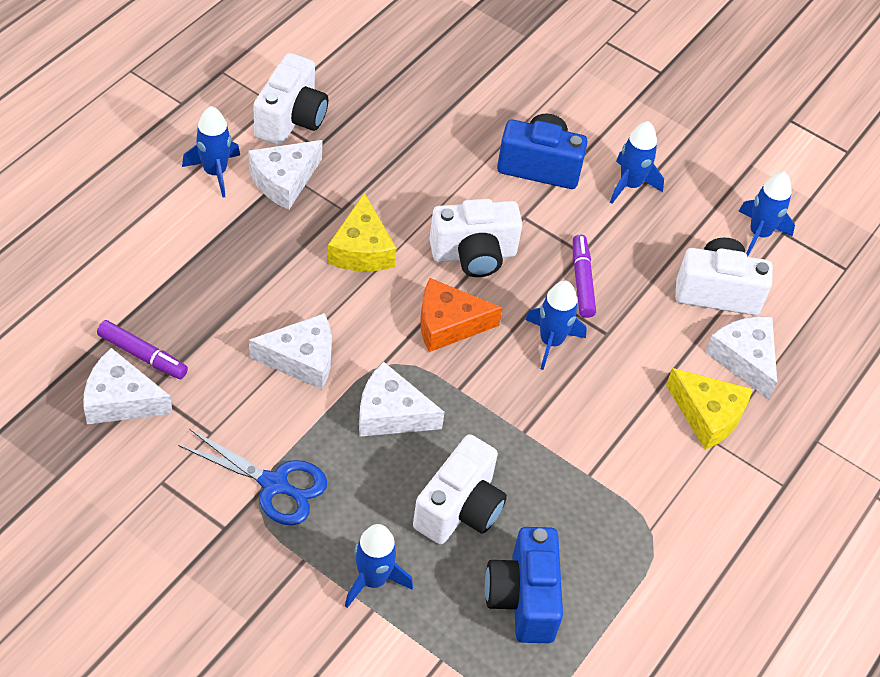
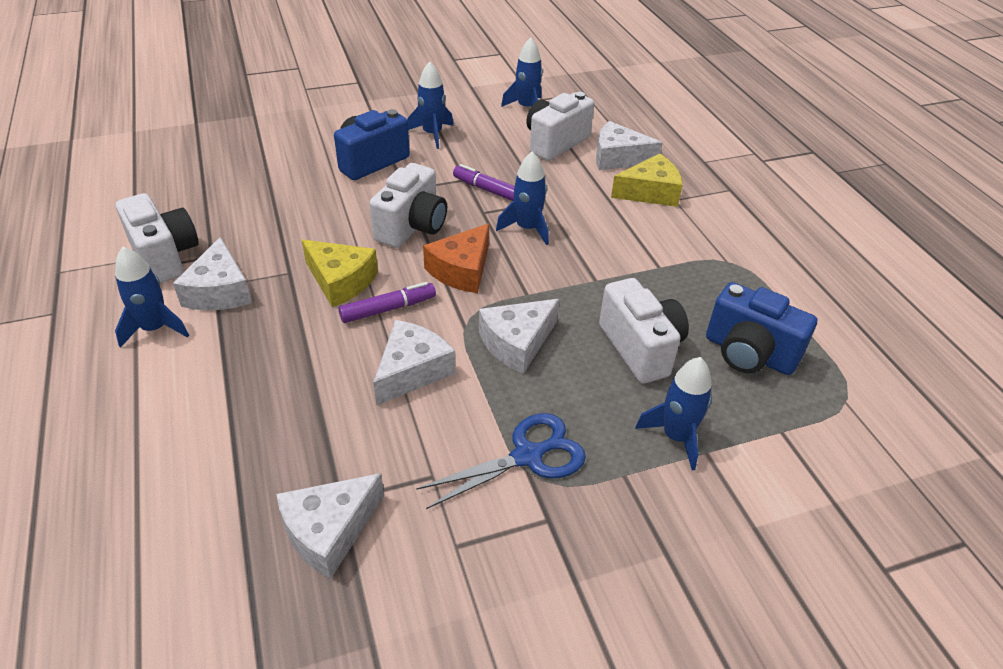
camera: 50 degrees left, 10 degrees down
(143, 355) = (294, 485): purple marker -> purple marker (388, 309)

